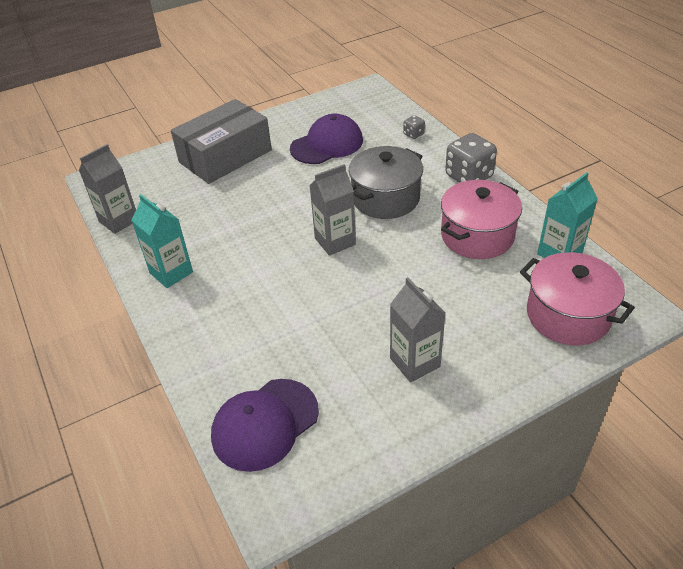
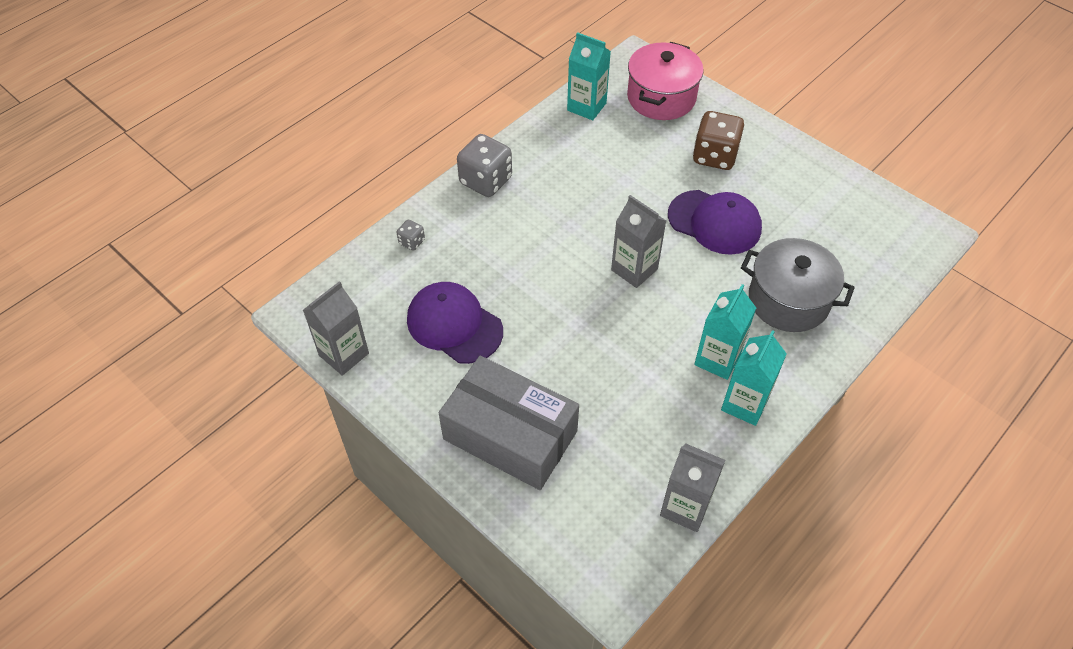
camera: 110 degrees left, 10 degrees up
(220, 268) = (717, 359): none -> turquoise carton
(265, 424) = (872, 259): purple cap -> purple cap (714, 222)
(385, 198) = (547, 243): grey pot -> grey pot (788, 300)
(415, 362) = (758, 180): grey carton -> grey carton (344, 354)
(461, 335) = (714, 156): none -> brown dice
(477, 236) = (582, 162): pink pot -> none

